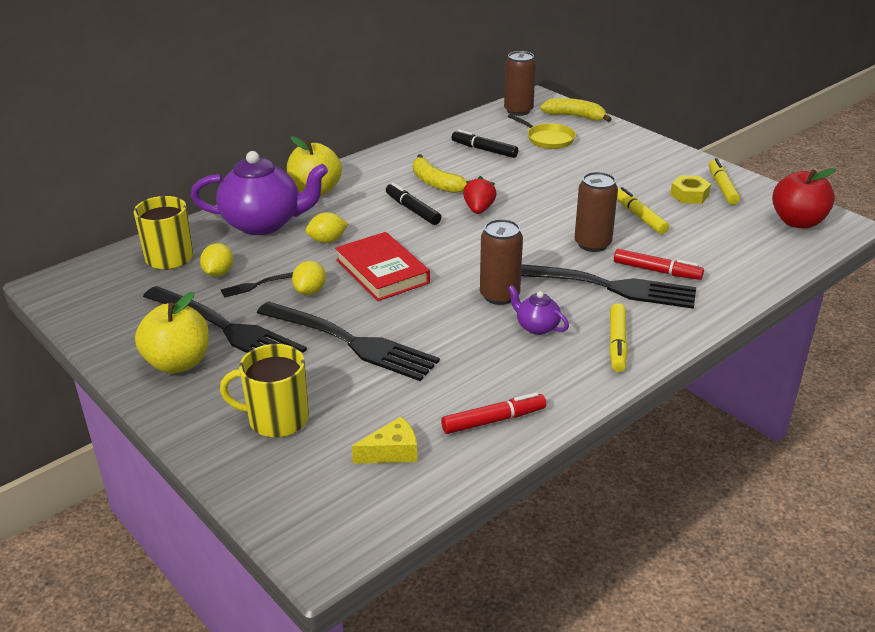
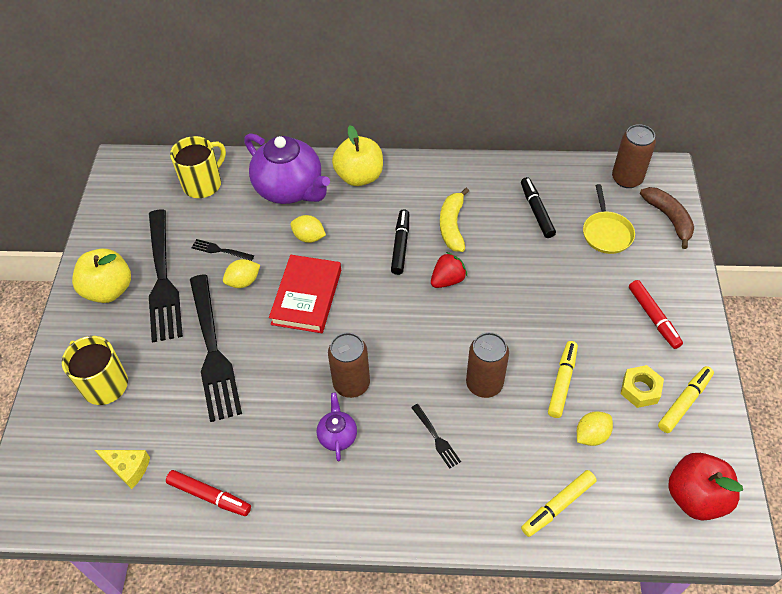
camera: 45 degrees right, 20 degrees up
(218, 273) = (212, 221): yellow lemon -> yellow lemon (591, 435)
(575, 116) = (669, 218): yellow banana -> brown banana
(606, 286) = (436, 437): black fork -> black fork, size x0.41
(617, 343) = (369, 500): yellow marker -> yellow marker (558, 505)
(656, 271) = (494, 452): red marker -> red marker (653, 317)

